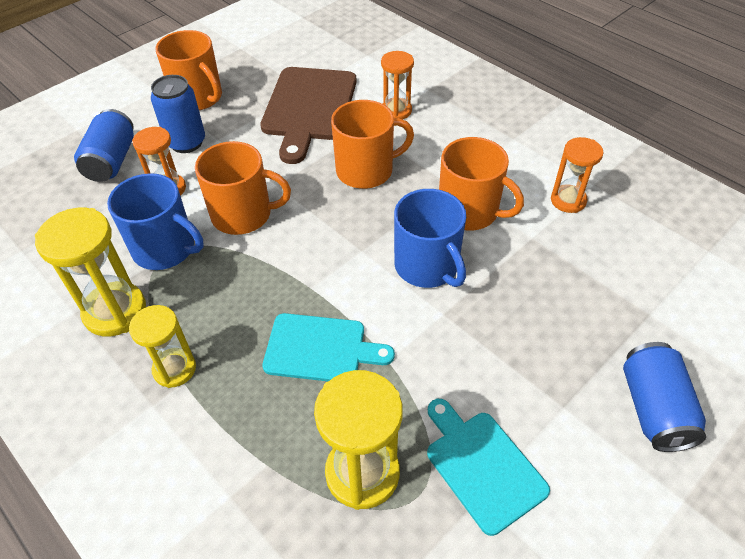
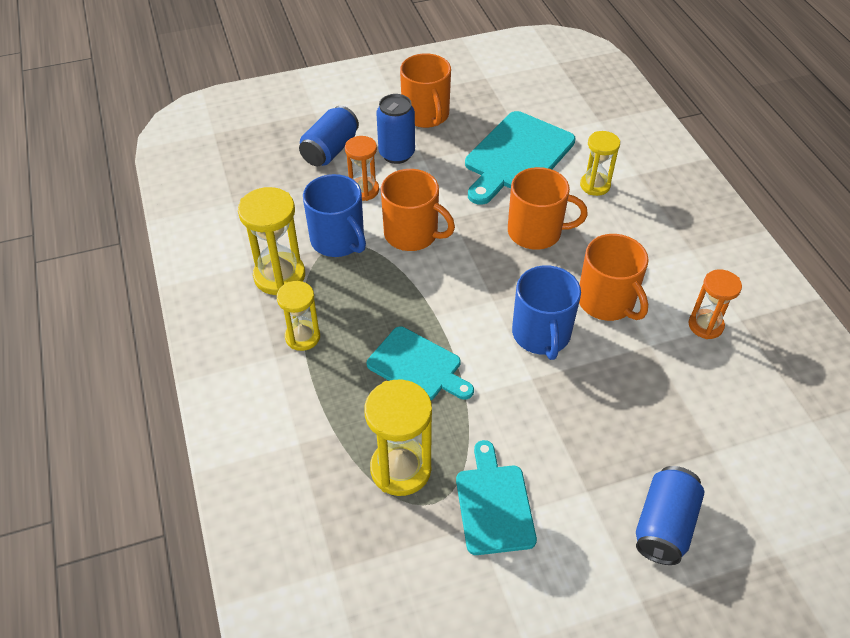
camera: 25 degrees right, 0 degrees up
(309, 108) = (517, 156): brown cutting board -> turquoise cutting board
(396, 111) = (595, 185): orange hourglass -> yellow hourglass

